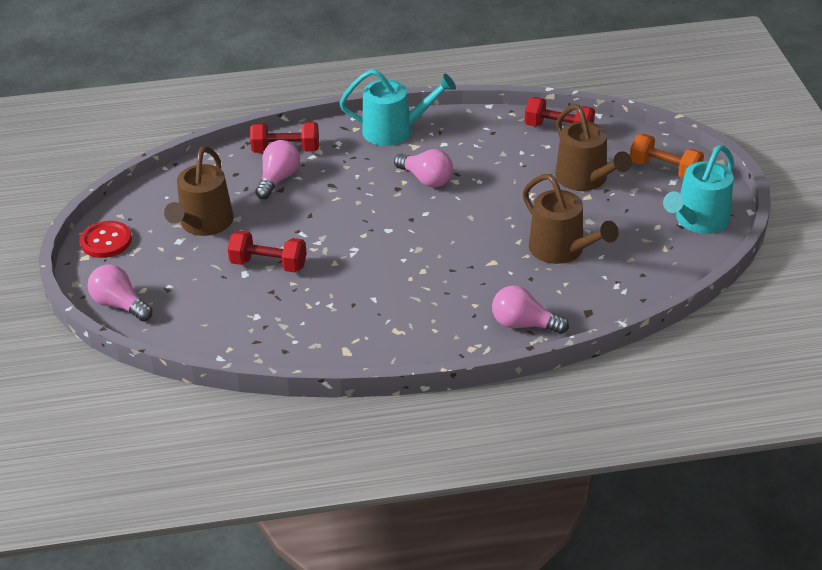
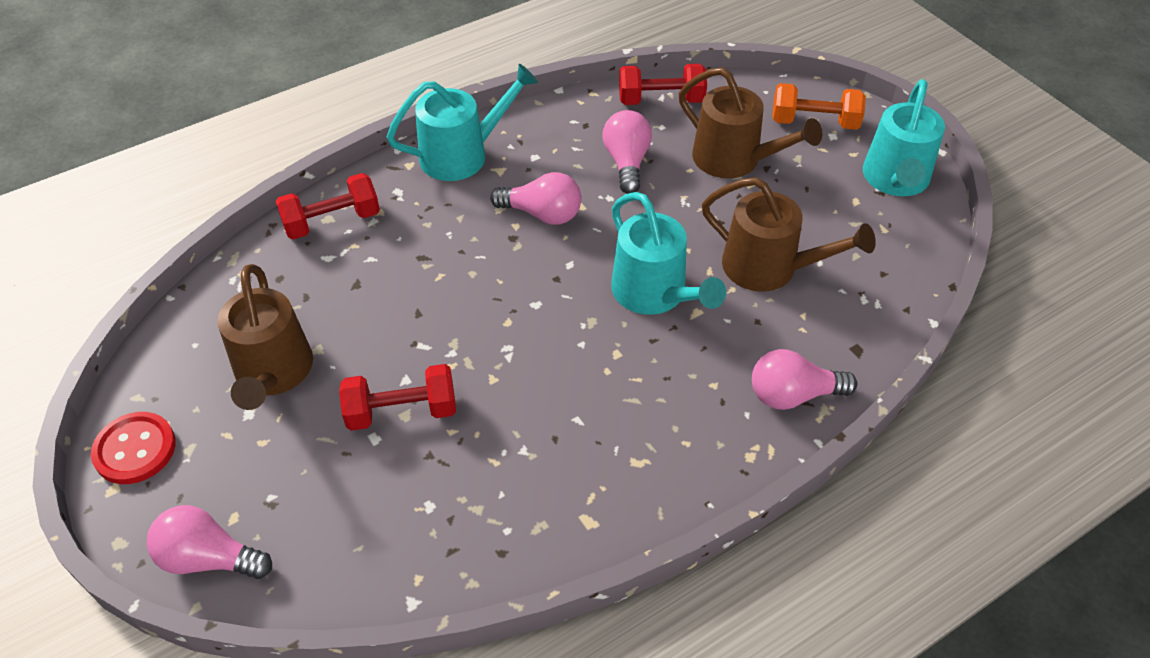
camera: 25 degrees left, 10 degrees up
(278, 179) = (345, 270): pink light bulb -> pink light bulb (626, 162)
(471, 244) = (654, 293): none -> turquoise watering can

